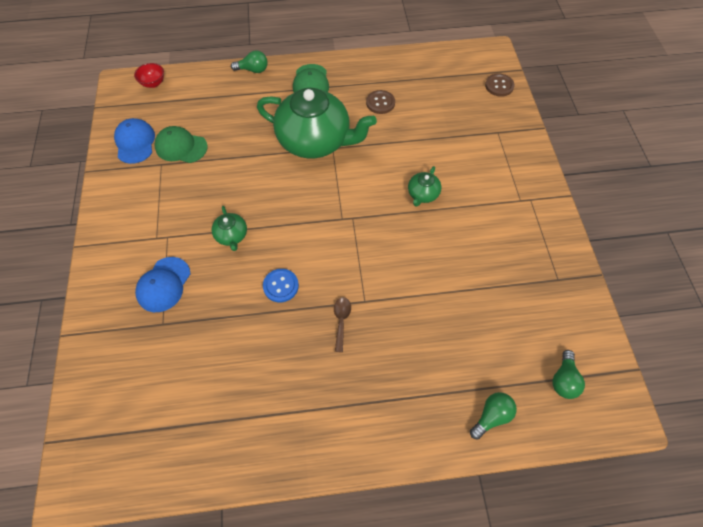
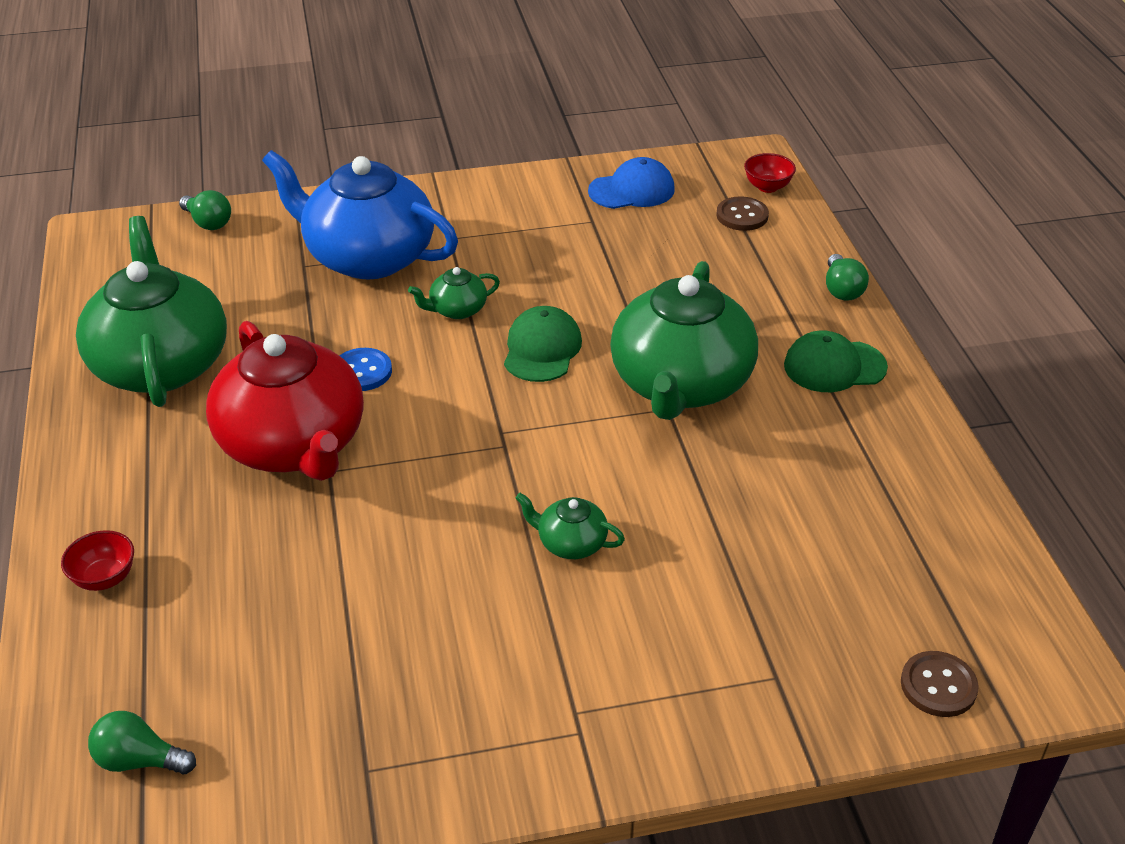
camera: 85 degrees right, 20 degrees down
(163, 284) = (368, 257): blue cap -> blue teapot
(181, 147) = (632, 235): green cap -> green cap (542, 349)
(252, 408) = (161, 364): none -> green teapot
(341, 320) = (294, 445): brown spoon -> red teapot
(380, 103) = (809, 470): brown button -> brown button (742, 216)
(444, 416) = (105, 578): none -> red bowl
(491, 416) = (92, 643): green light bulb -> green light bulb (208, 222)

